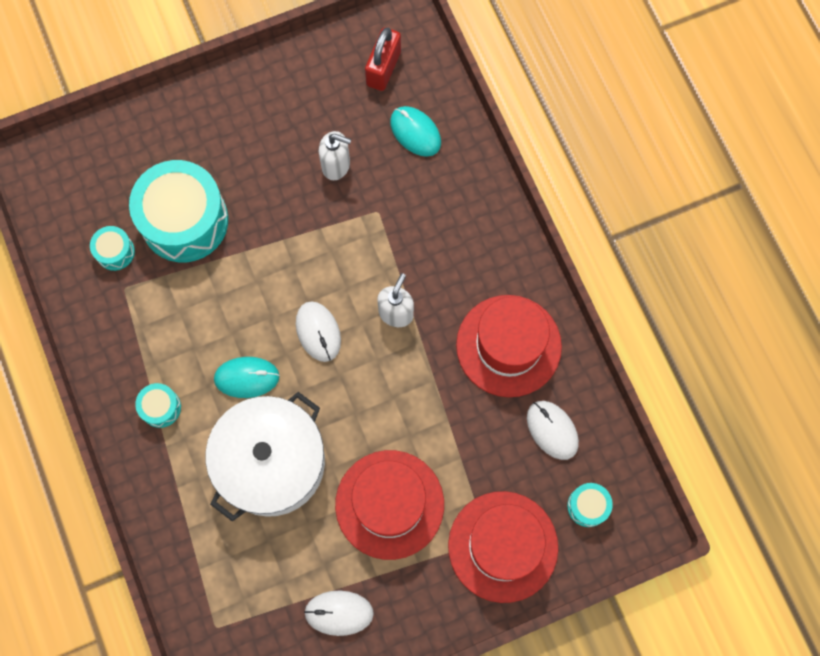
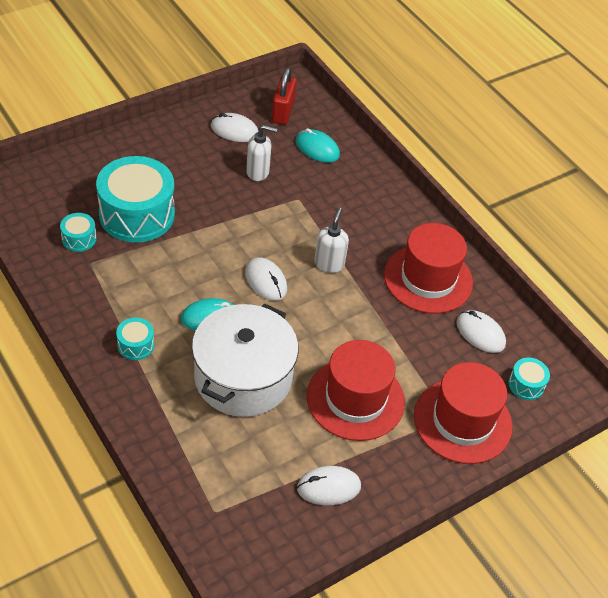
camera: 15 degrees left, 25 degrees down
(318, 95) = (234, 130): none -> white mouse

